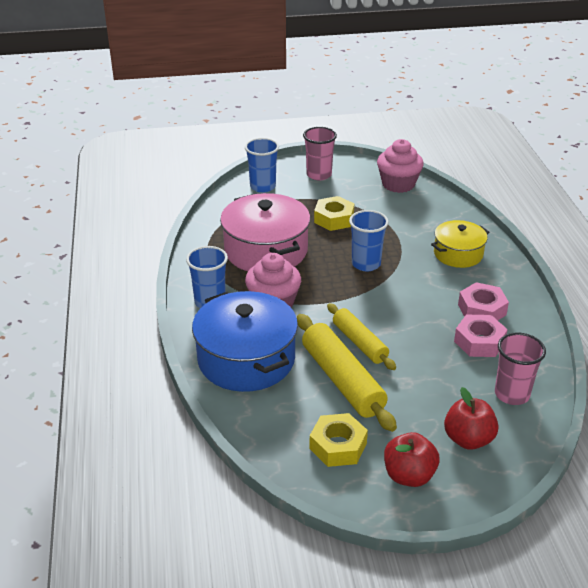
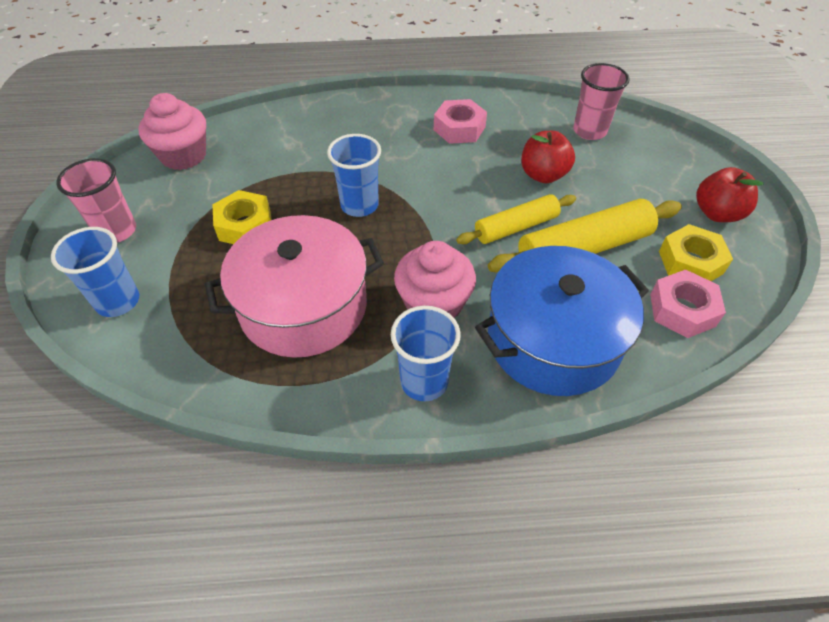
camera: 85 degrees left, 15 degrees up
(458, 254) = (355, 129): yellow pot -> none
(468, 439) = (657, 167): red apple -> red apple (543, 175)
(479, 342) = (512, 138): pink nut -> pink nut (682, 310)

